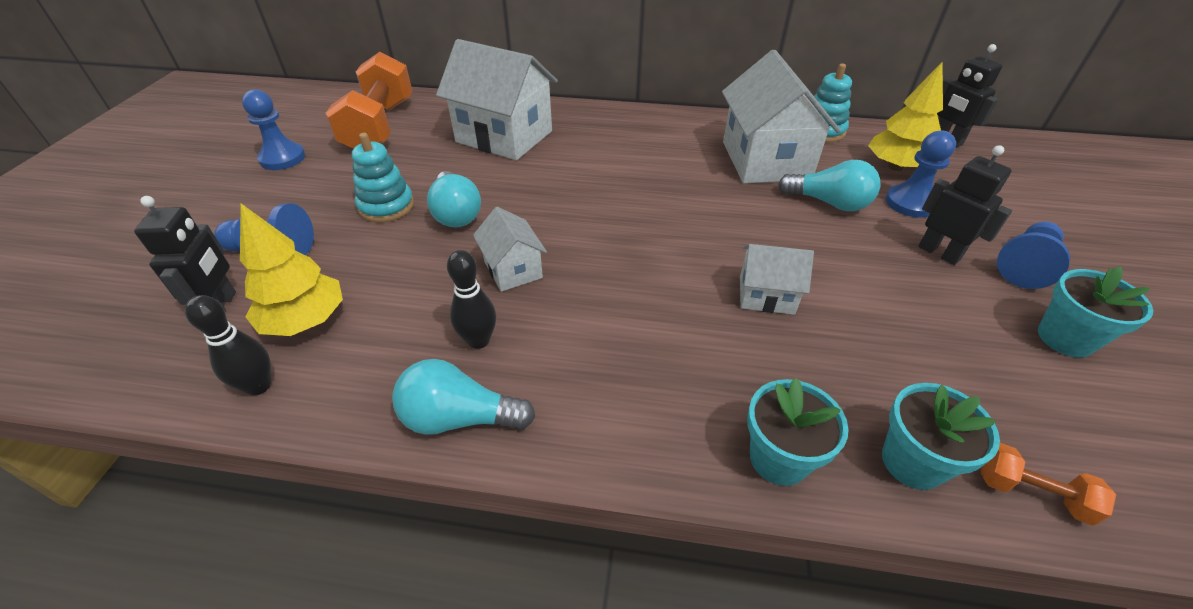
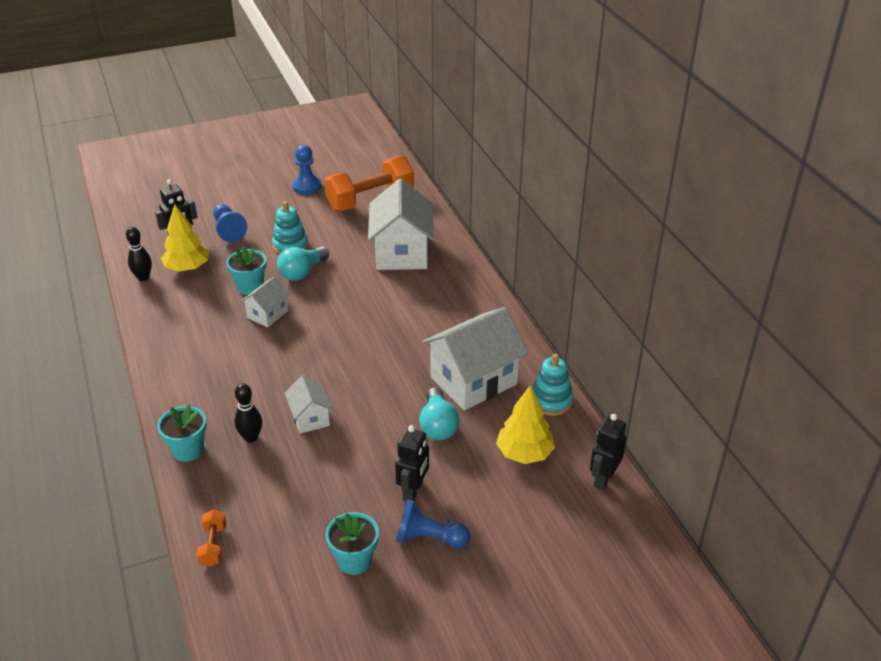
camera: 60 degrees right, 5 degrees down
(459, 418) = (157, 341): turquoise light bulb -> none
(479, 340) = (207, 326): black bowling pin -> black bowling pin (251, 437)
(910, 203) = (472, 468): blue pawn -> none
(912, 462) = (210, 498): turquoise flower pot -> turquoise flower pot (250, 287)

